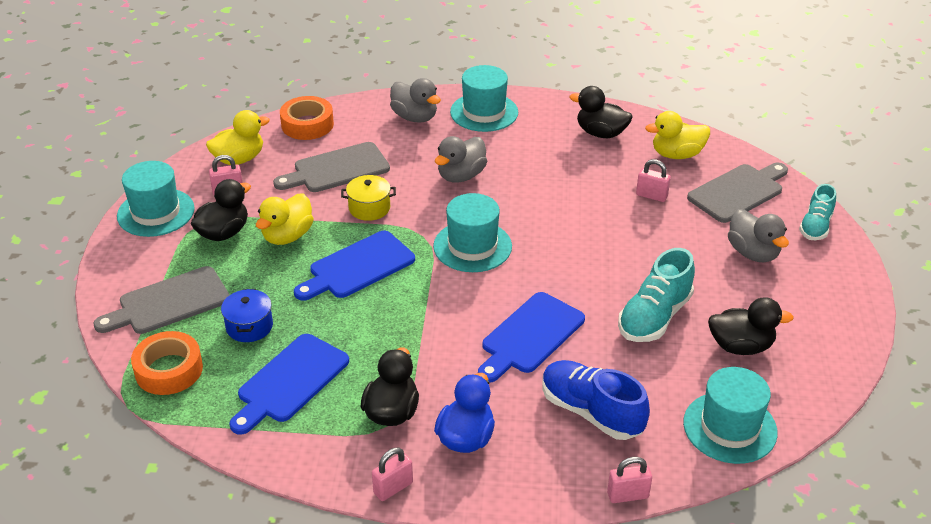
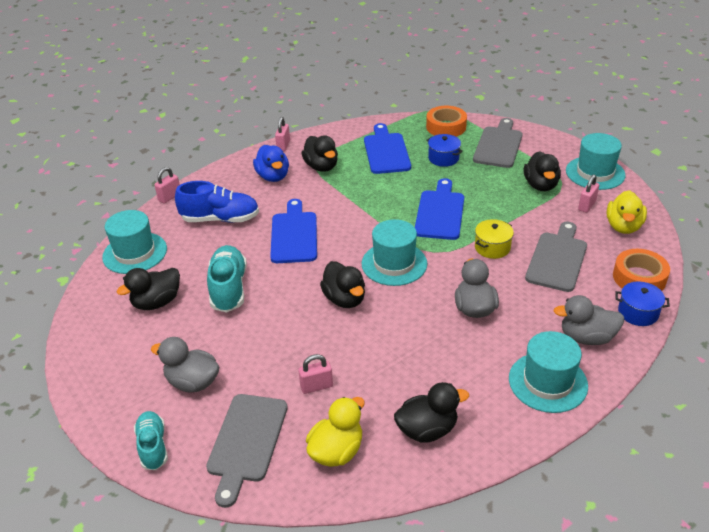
camera: 140 degrees right, 0 degrees up
(287, 236) = (506, 204): yellow duck -> none
(353, 109) = (638, 313): none -> blue pot
(555, 243) = (344, 299): none -> black duck

